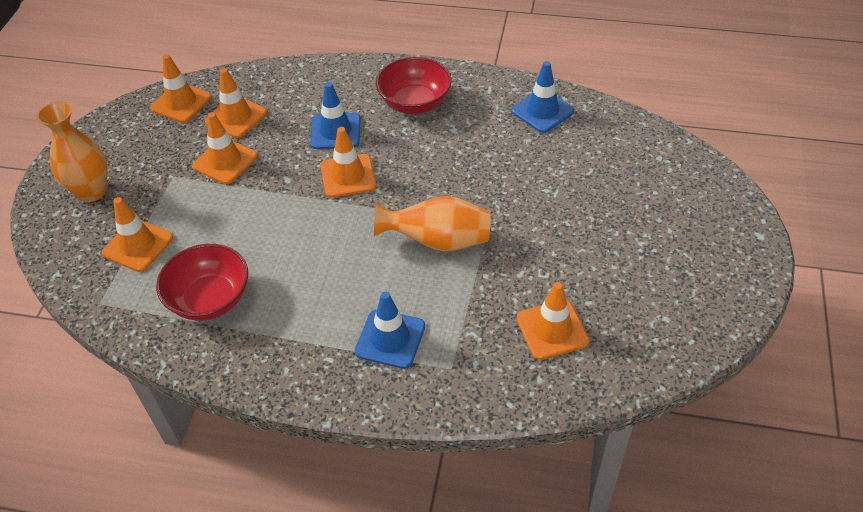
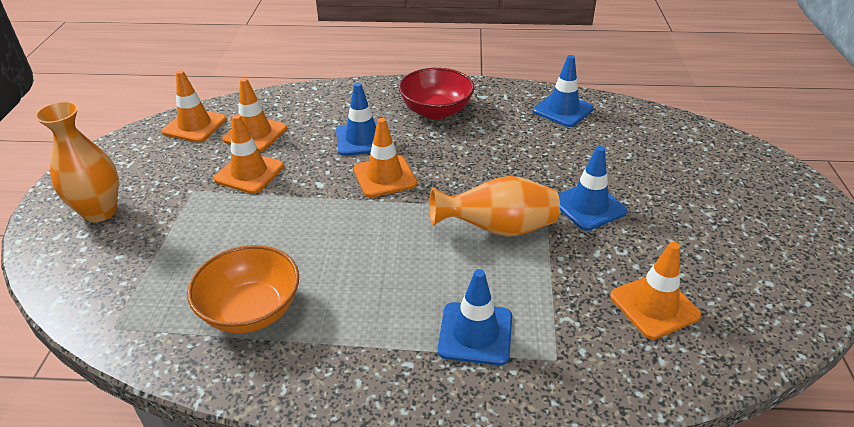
camera: 10 degrees left, 10 degrees down
(138, 245) = (158, 261): orange traffic cone -> none
(210, 299) = (251, 310): red bowl -> orange bowl
(529, 225) = (588, 206): none -> blue traffic cone

